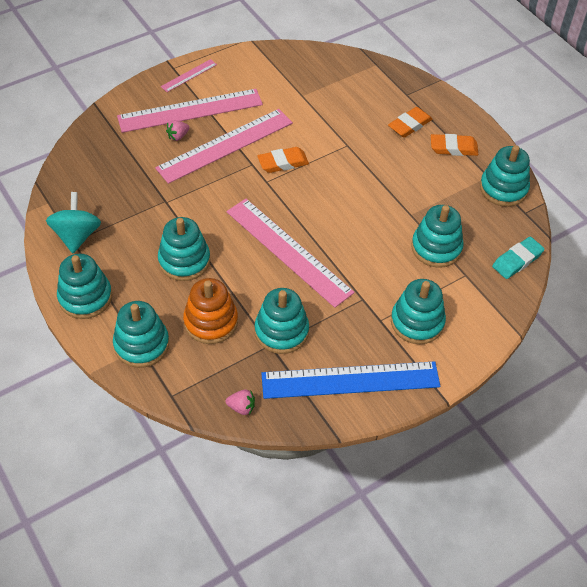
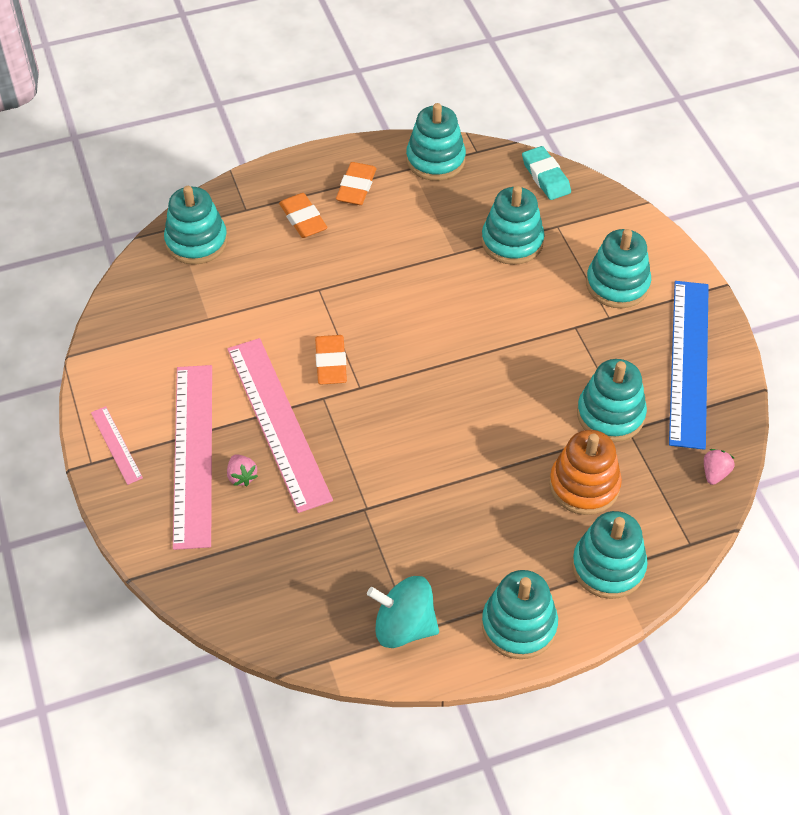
camera: 75 degrees left, 0 degrees up
(184, 261) = (478, 500): turquoise stacking toy -> turquoise stacking toy (196, 242)
(288, 251) = (486, 385): pink ruler -> none

